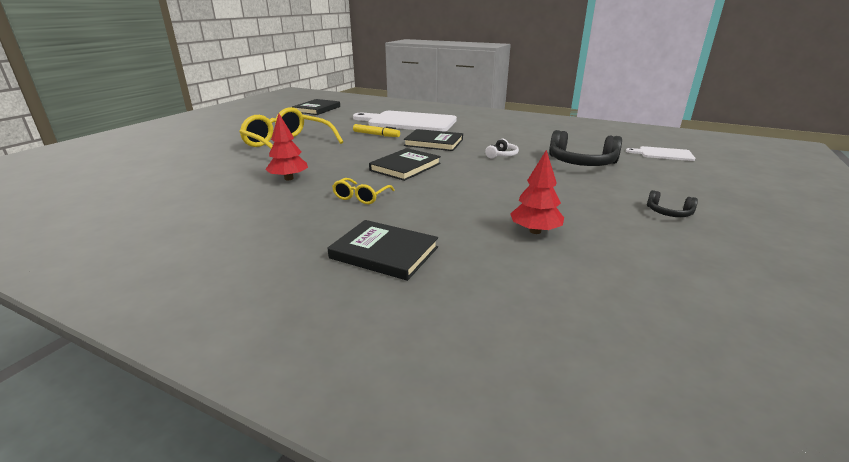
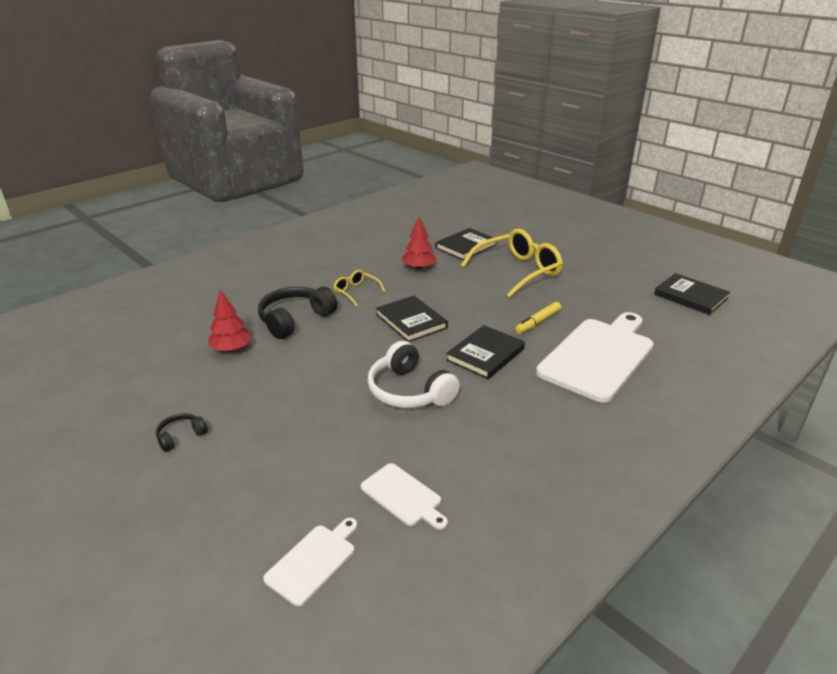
camera: 110 degrees right, 5 degrees up
(384, 253) = (265, 289): black book -> black book (466, 246)
(502, 155) = (409, 391): white headphones -> white headphones, size x2.02
(581, 163) = (340, 445): black headphones -> black headphones (295, 320)
(591, 145) = (403, 496): none -> white cutting board

